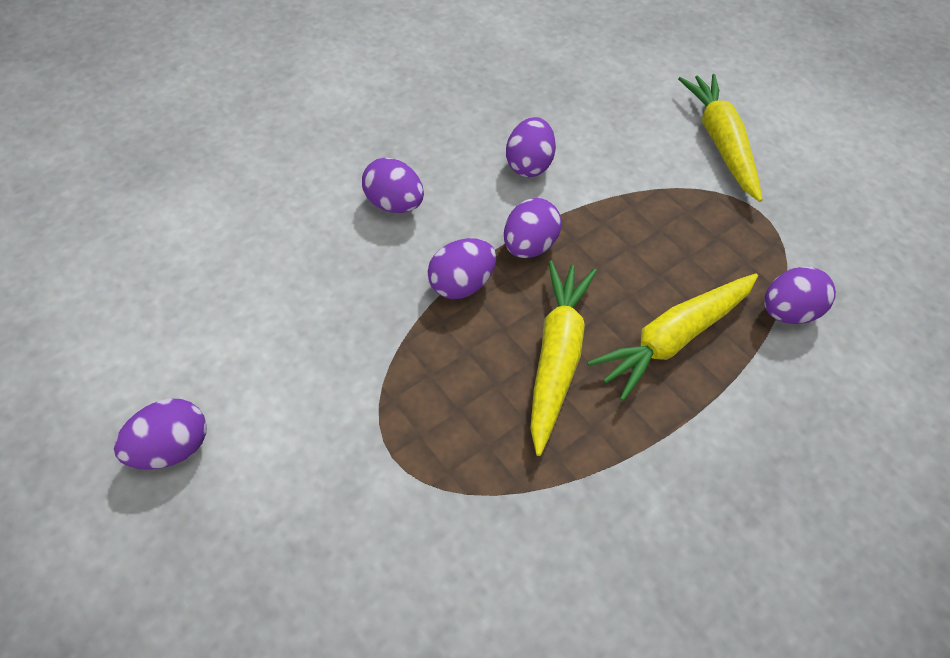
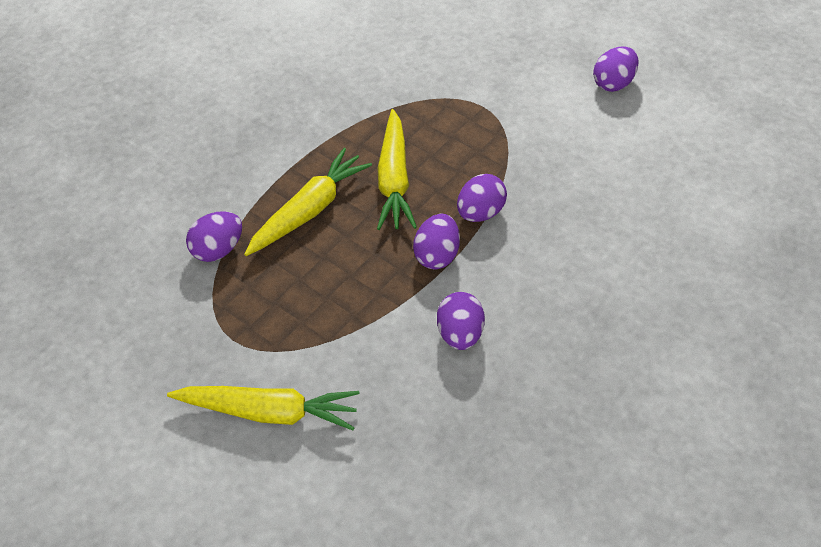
camera: 170 degrees right, 5 degrees down
(394, 204) = (564, 265): purple egg -> none
(720, 142) = (269, 412): yellow carrot -> yellow carrot turned 60 degrees counterclockwise

